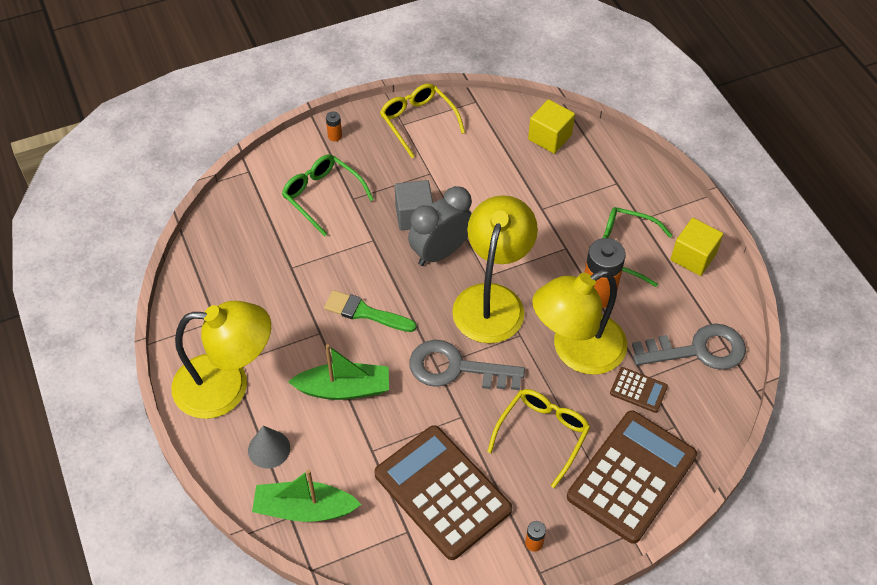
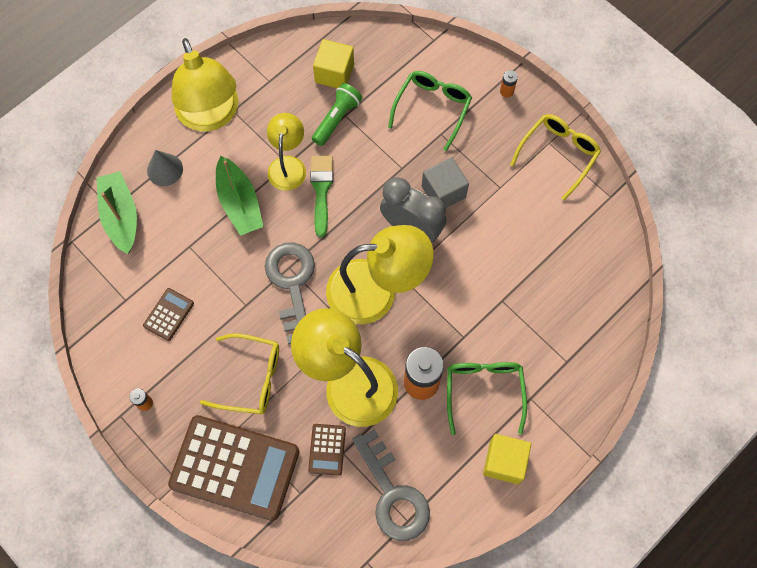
camera: 70 degrees right, 15 degrees up
(292, 275) = (337, 119): none -> green flashlight
(322, 333) = (288, 165): none -> yellow lamp
(442, 492) = (168, 314): brown calculator -> brown calculator, size x0.43
(549, 137) = (596, 280): yellow cube -> yellow cube (334, 73)

